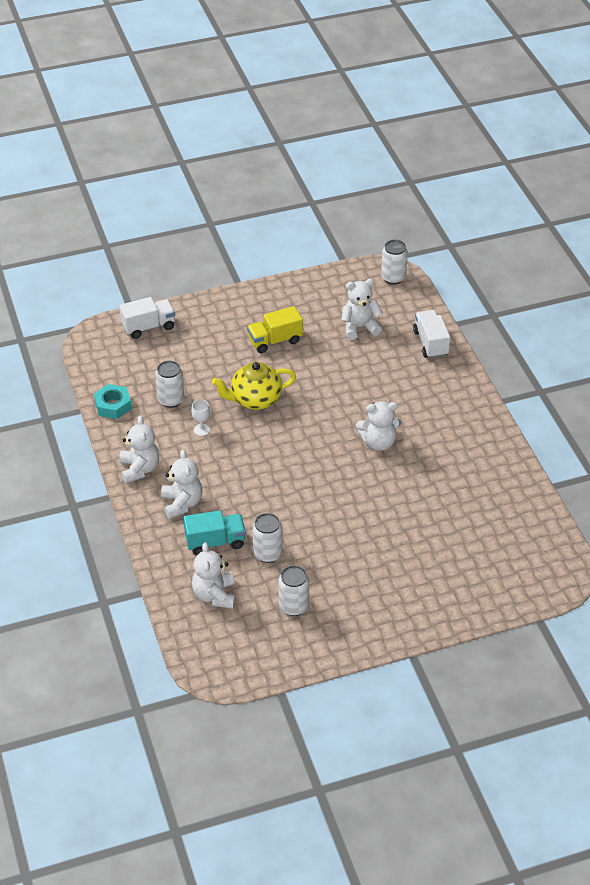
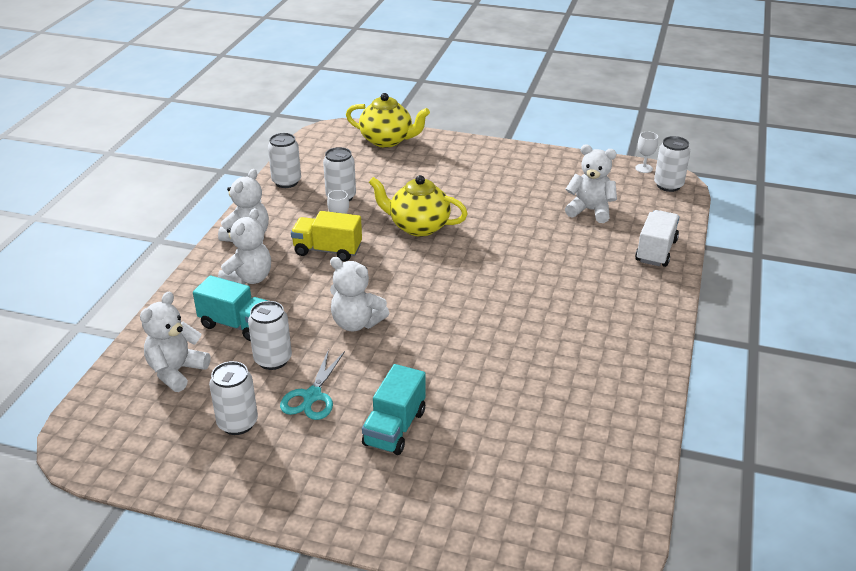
camera: 35 degrees right, 10 degrees down
(113, 405) = (286, 182): turquoise nut -> white can
(148, 327) = (387, 140): white truck -> yellow teapot
(275, 341) = (491, 190): yellow truck -> yellow truck (327, 250)
(319, 564) = (312, 396): none -> turquoise scissors
(364, 268) = (644, 168): none -> white goblet
(378, 442) = (504, 313): white teddy bear -> white teddy bear (356, 323)
(389, 557) = (395, 428): none -> turquoise truck

